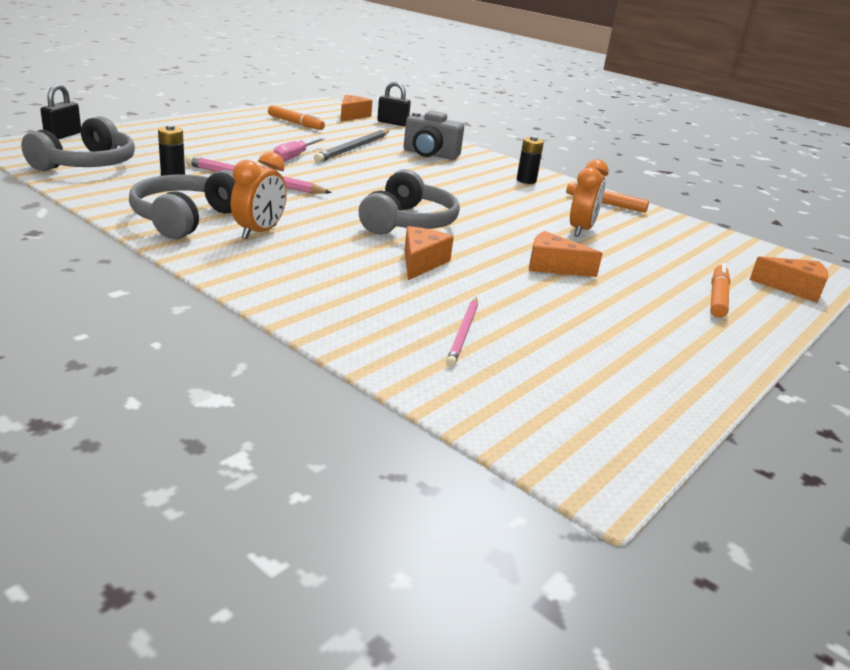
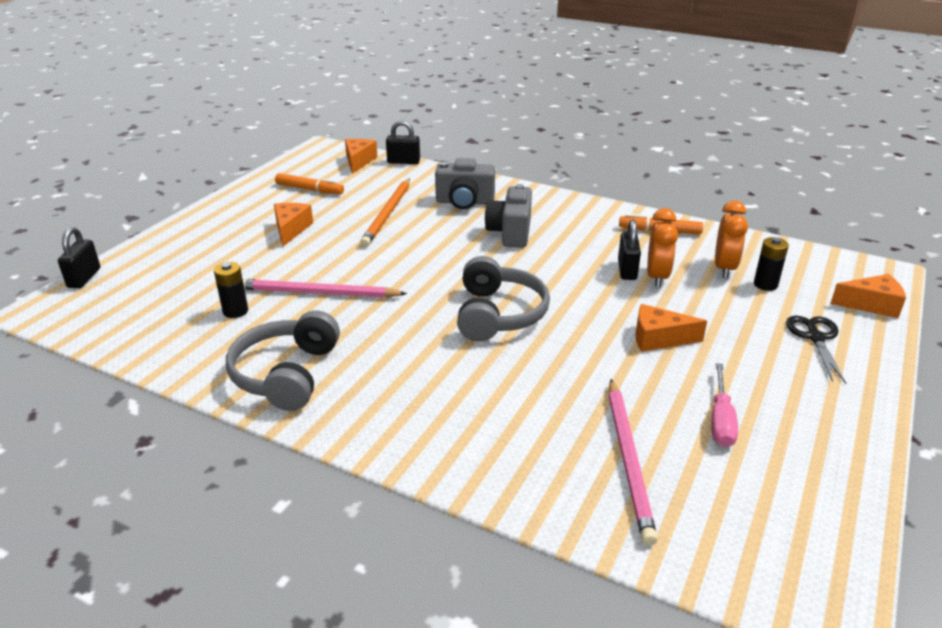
camera: 10 degrees left, 5 degrees up
(87, 164) = (137, 318): grey headphones -> none
(259, 232) = (368, 373): orange clock -> orange clock (724, 268)
(294, 157) = (338, 244): pink screwdriver -> pink screwdriver (721, 420)
(353, 149) = (387, 214): grey pencil -> orange pencil
(421, 263) = (541, 370): orange cheese -> orange cheese (291, 229)
(458, 179) = (510, 233): none -> grey camera
(463, 333) = (628, 460): pink pencil -> pink pencil, size x1.62
(526, 180) = (573, 216): black battery -> black battery (765, 284)
(554, 220) = (627, 270): none -> black padlock
(717, 297) = (815, 338): orange marker -> black scissors

